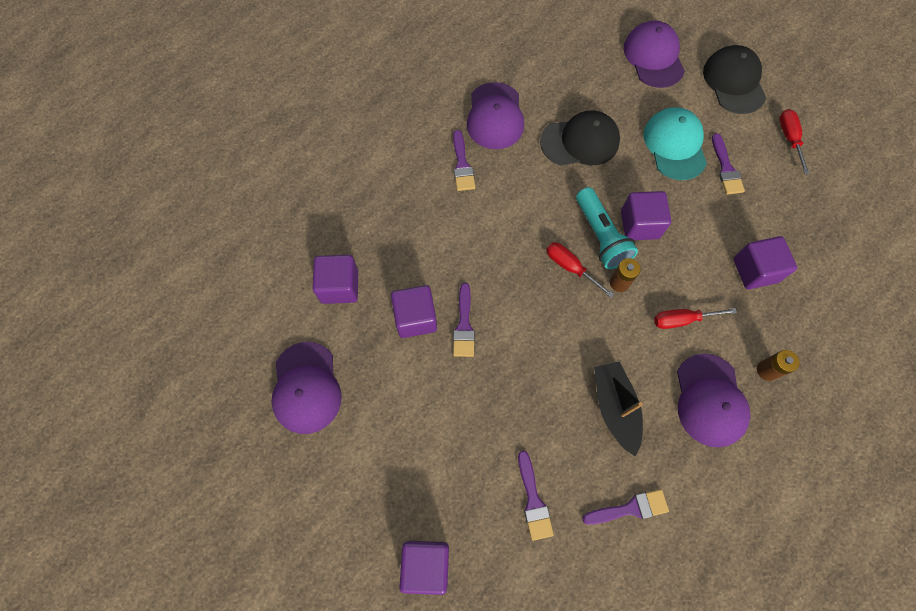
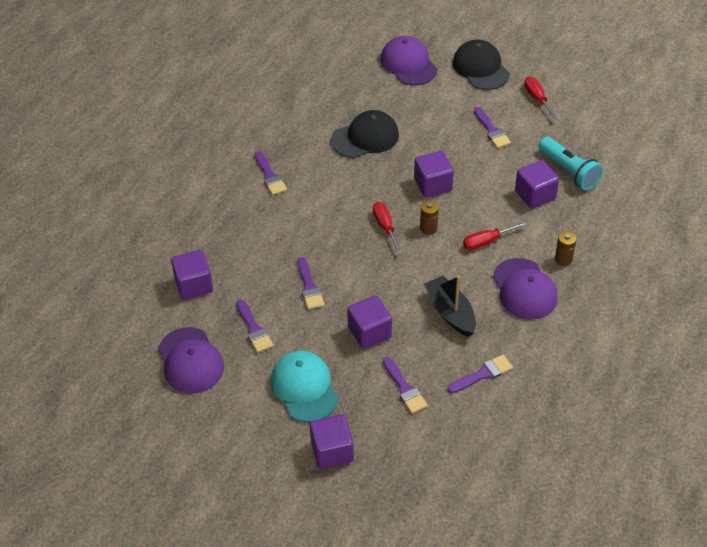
camera: 15 degrees left, 20 degrees down
(387, 365) = (254, 329): none -> purple brush
(415, 318) = (267, 291): purple cube -> purple cube (369, 332)
(495, 116) = (287, 135): purple cap -> none
(570, 268) = (385, 227): red screwdriver -> red screwdriver turned 45 degrees clockwise
(600, 236) = (403, 200): turquoise flashlight -> turquoise flashlight (569, 171)
(675, 145) = (445, 123): turquoise cap -> turquoise cap (304, 388)

